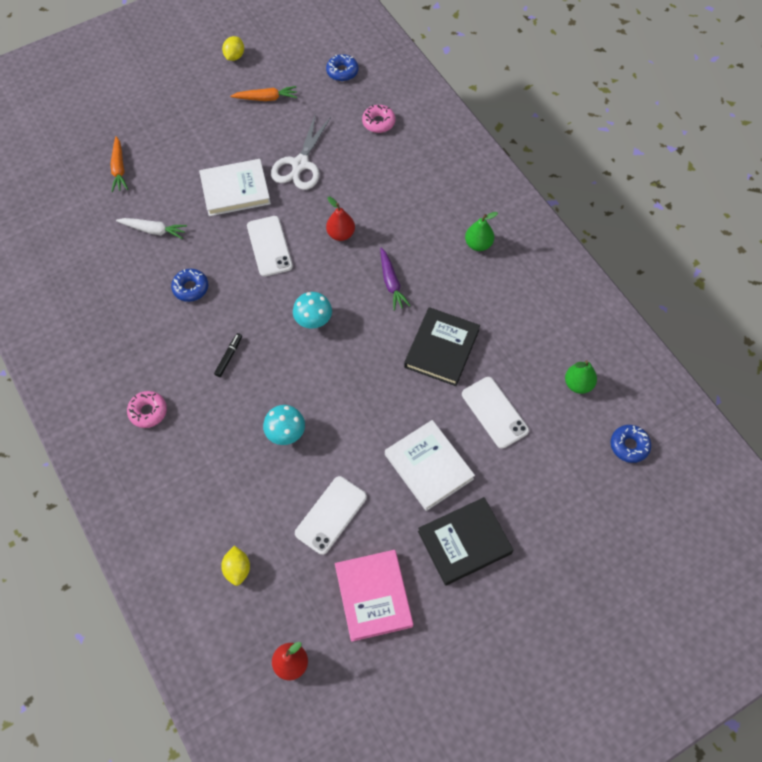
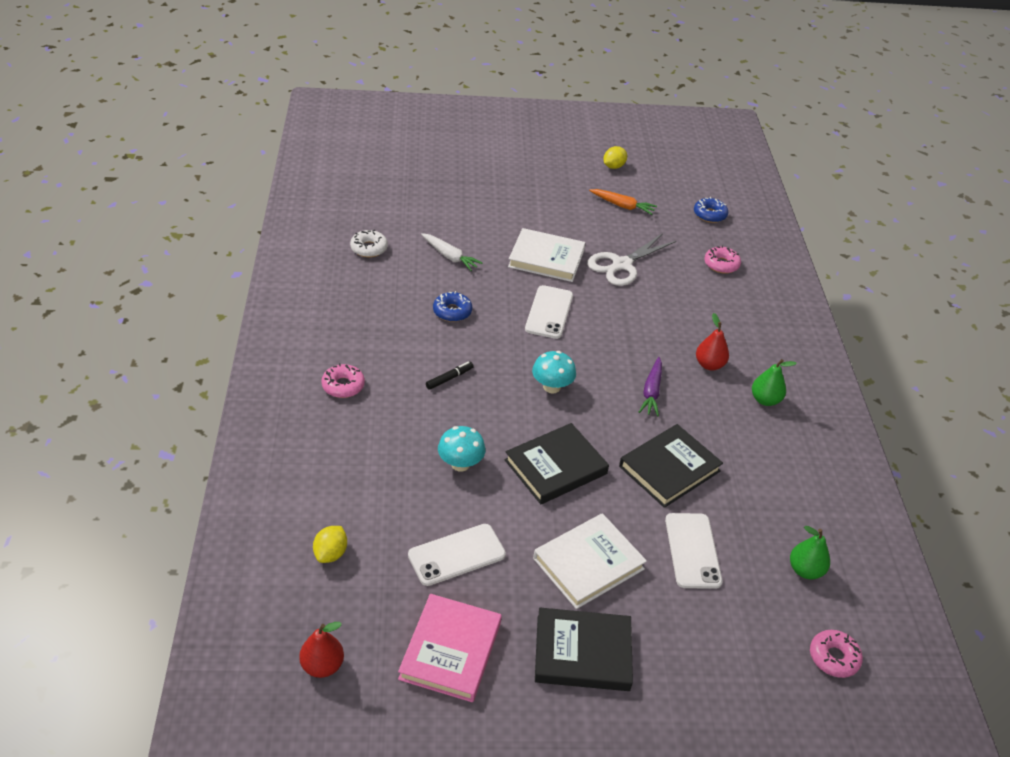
camera: 25 degrees right, 20 degrees down
(78, 258) = (369, 248): none -> white donut
(119, 169) = (452, 202): orange carrot -> none
(341, 234) = (626, 332): red pear -> red pear (709, 365)
(358, 394) = (555, 467): none -> black book
(429, 466) = (588, 564): white book -> white book turned 60 degrees clockwise
(629, 446) = (833, 657): blue donut -> pink donut

